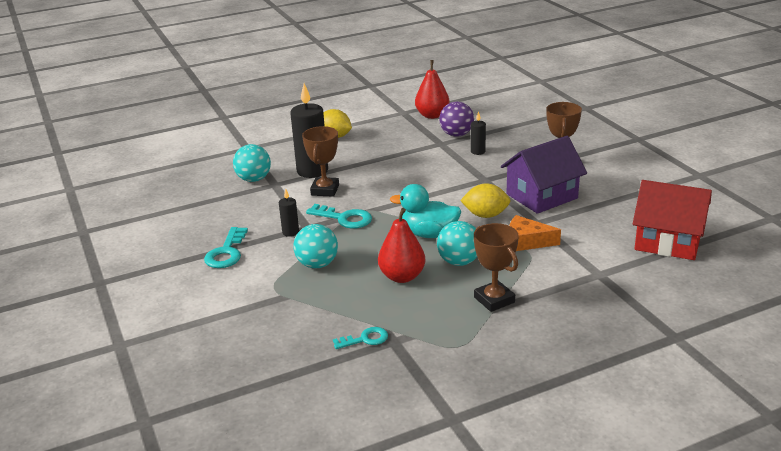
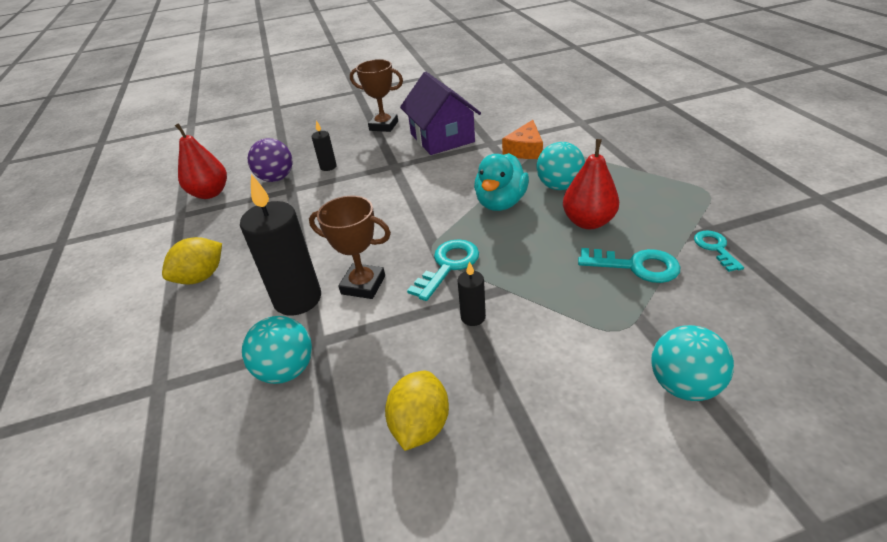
camera: 80 degrees left, 10 degrees up
(226, 252) = (521, 392): turquoise key -> turquoise key (636, 266)
(317, 264) = (560, 288): turquoise ball -> turquoise ball (683, 385)
(485, 215) = (469, 168): yellow lemon -> yellow lemon (420, 425)
(494, 300) = (627, 170): brown trophy -> none
(668, 241) = (533, 94): red house -> none

